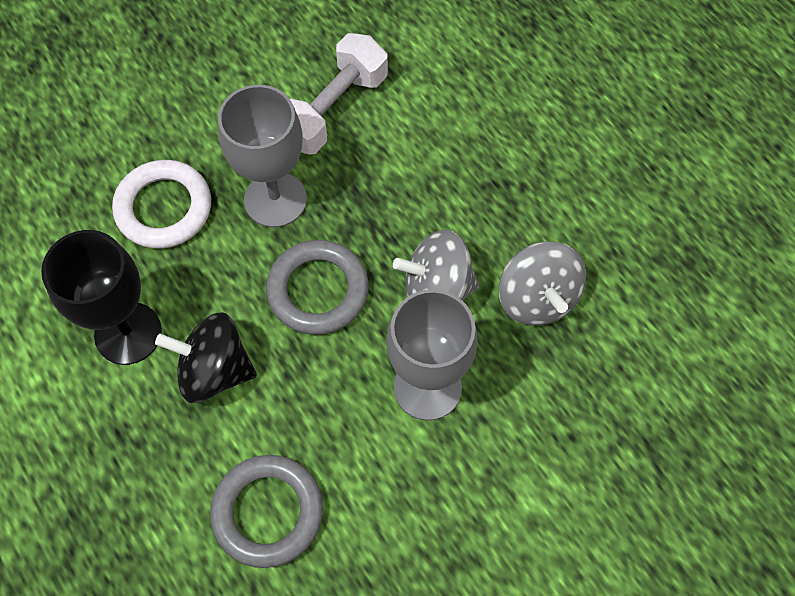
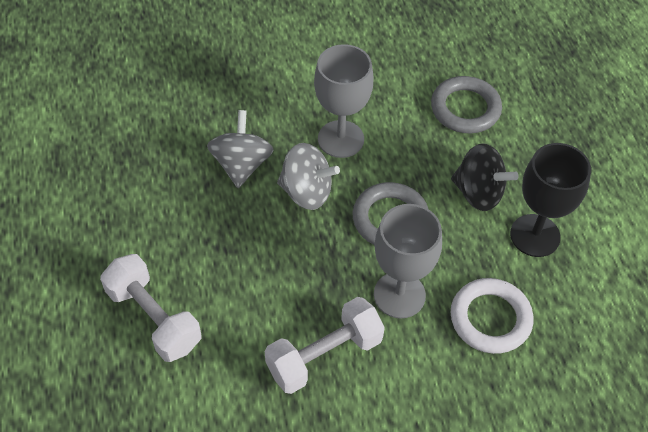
camera: 160 degrees left, 10 degrees down
(527, 86) = (154, 318): none -> white dumbbell

